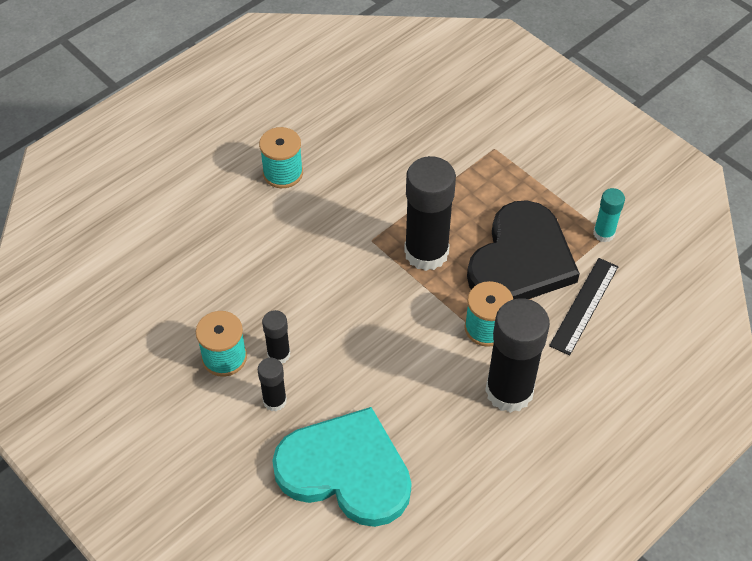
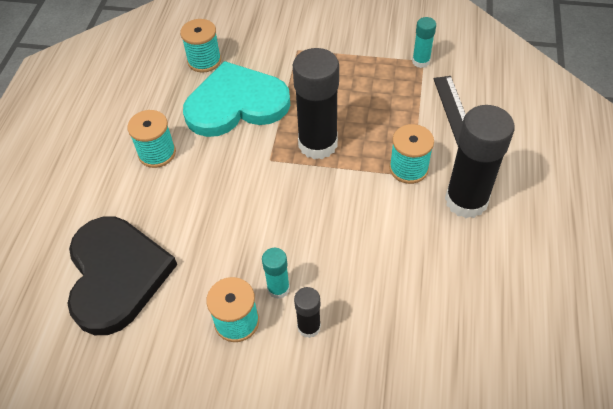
camera: 35 degrees left, 0 degrees up
(279, 354) = (278, 288): black glue stick -> turquoise glue stick
(346, 470) = (413, 340): turquoise heart -> turquoise heart (236, 104)
(398, 108) = (204, 61): none -> turquoise spool
(521, 259) = (386, 109): black heart -> black heart (116, 275)

